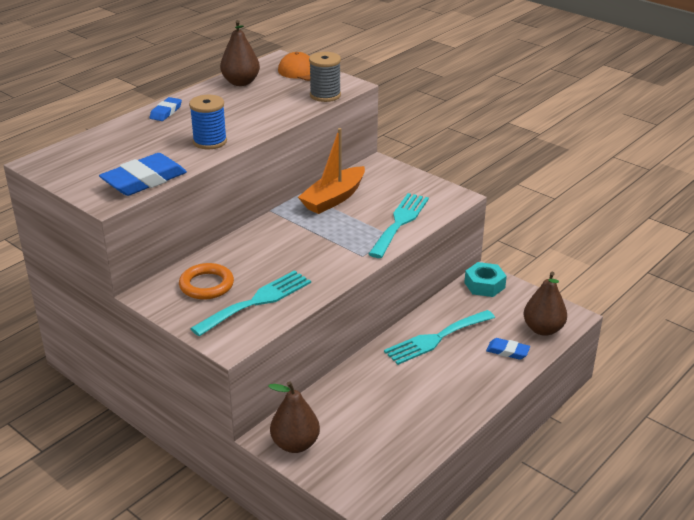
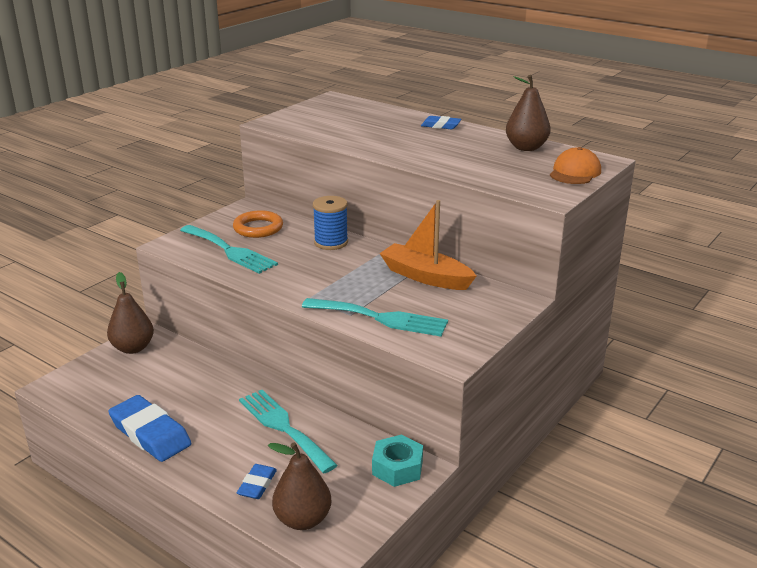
camera: 85 degrees right, 5 degrees down
(144, 180) = (304, 130): blue eraser -> blue eraser (150, 433)
(210, 141) = (383, 145): blue spool -> blue spool (331, 242)
(325, 95) = (514, 186): grey spool -> none

